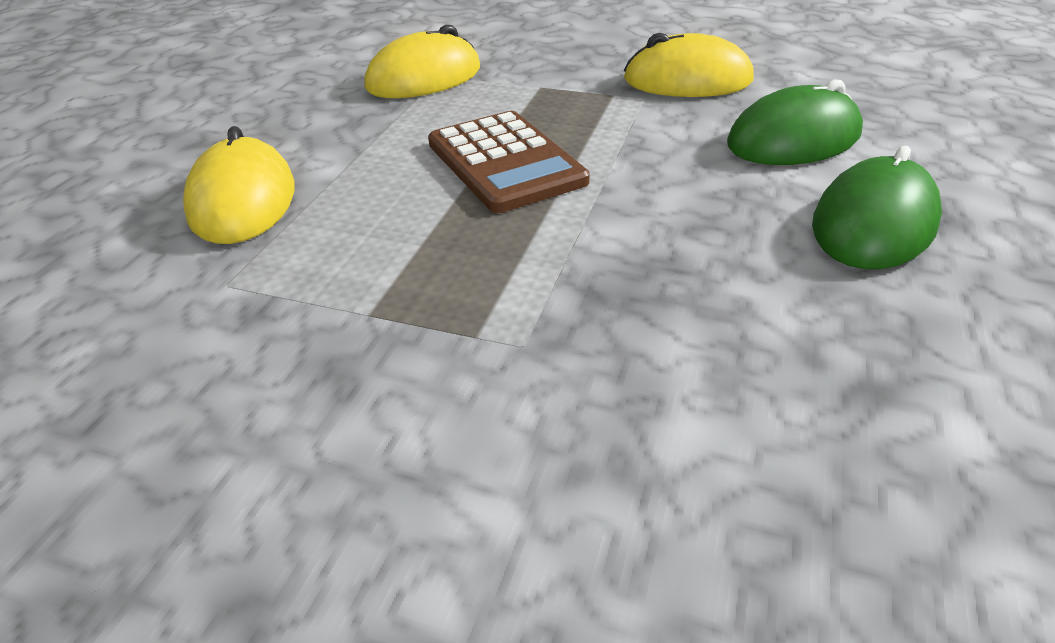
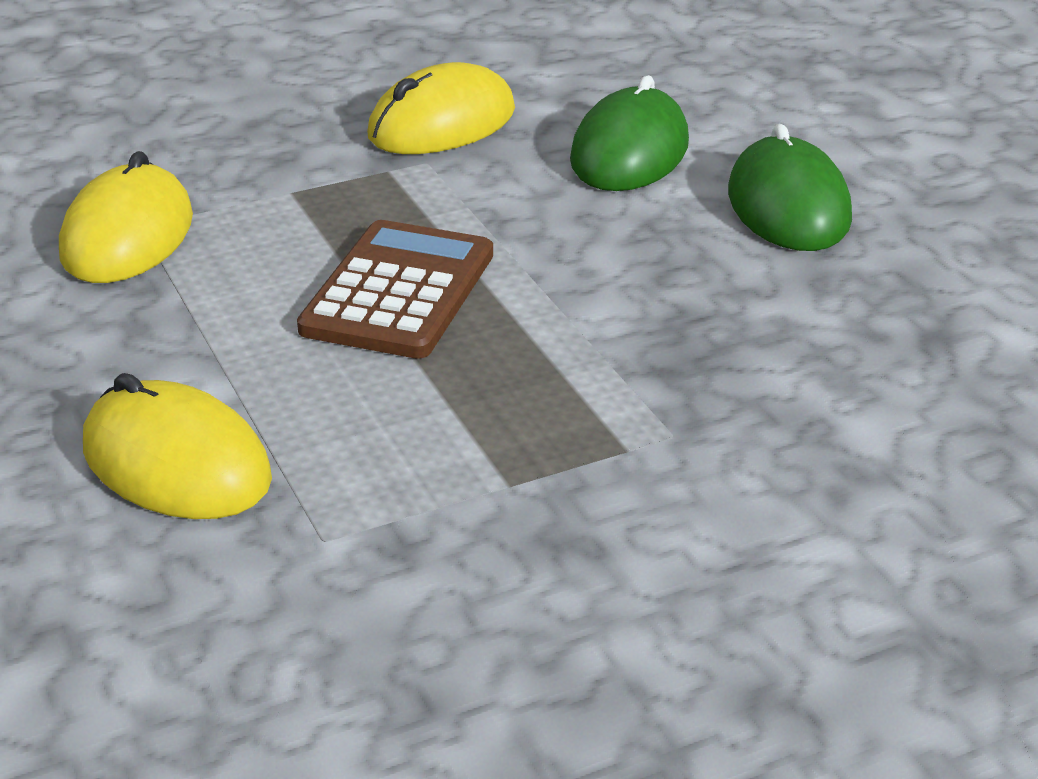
camera: 45 degrees left, 5 degrees down
(505, 162) = (398, 292): brown calculator -> brown calculator turned 90 degrees counterclockwise

